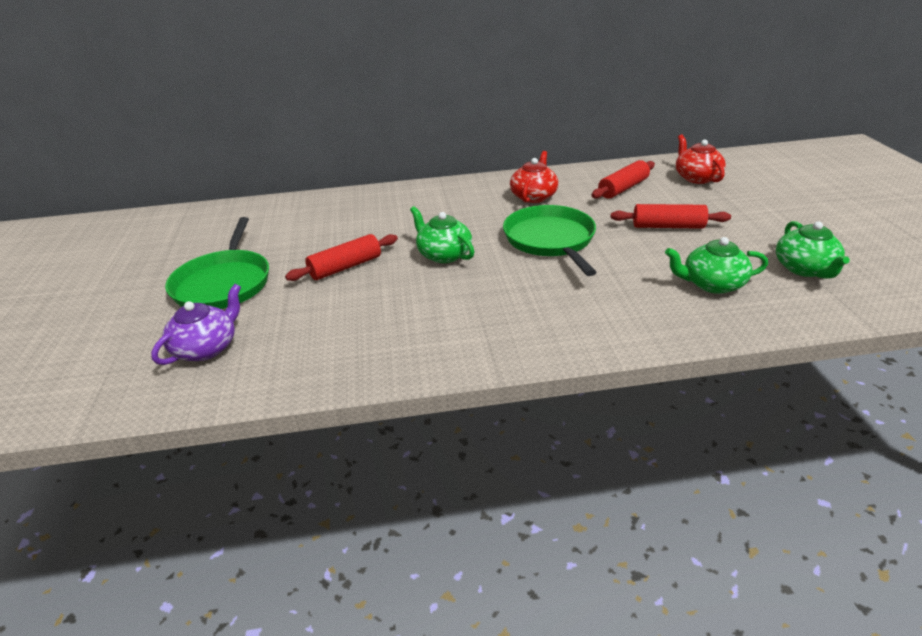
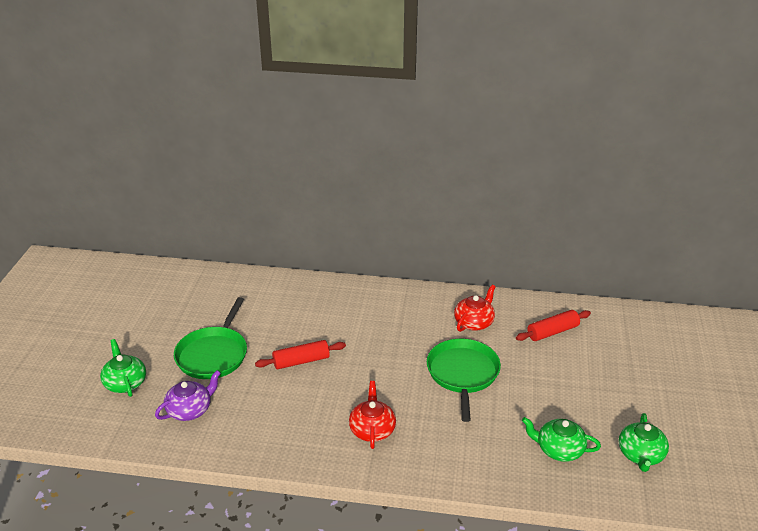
camera: 15 degrees right, 0 degrees up
(444, 254) = (376, 367): green teapot -> green teapot (125, 383)
(668, 226) = (563, 384): red rolling pin -> none
(696, 177) = (623, 335): red teapot -> red teapot (372, 430)

